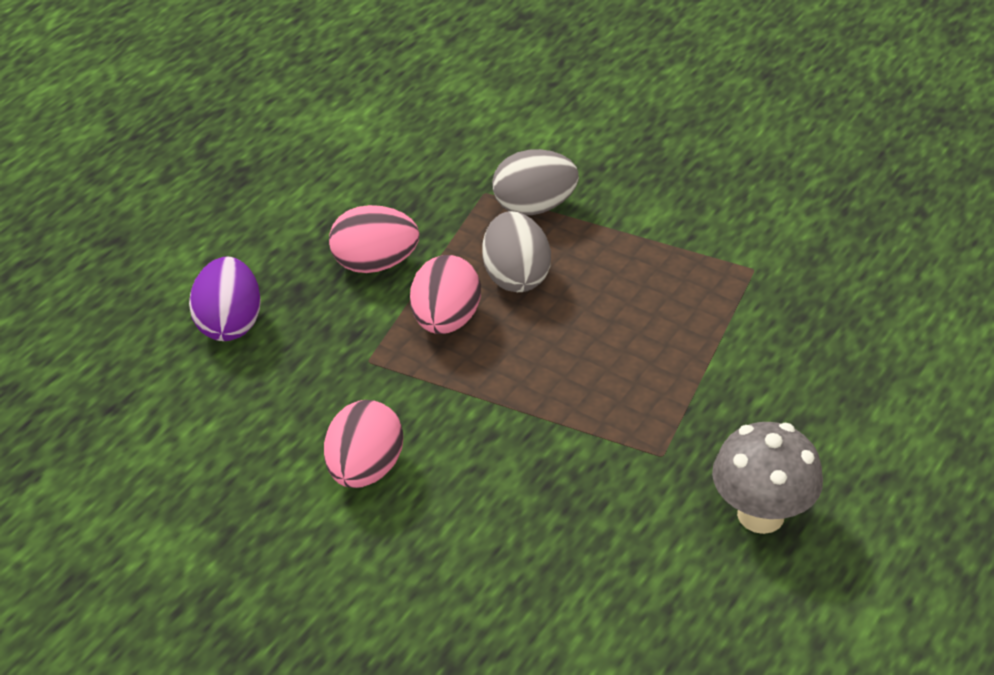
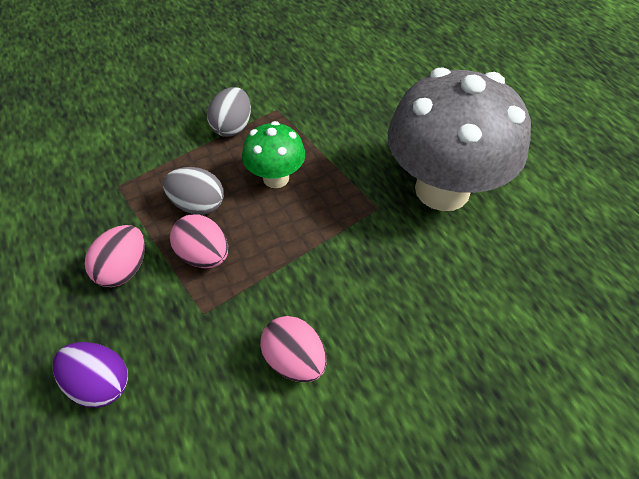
camera: 60 degrees left, 10 degrees up
(534, 207) = (151, 170): grey egg -> grey egg (232, 127)
(623, 327) = (276, 178): none -> green mushroom
(760, 515) = (442, 189): grey mushroom -> grey mushroom, size x2.03

